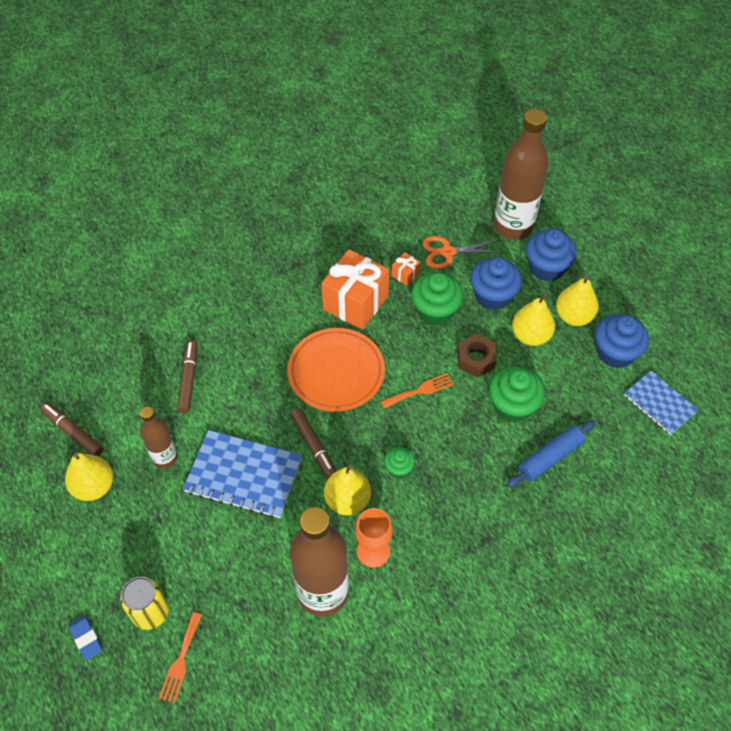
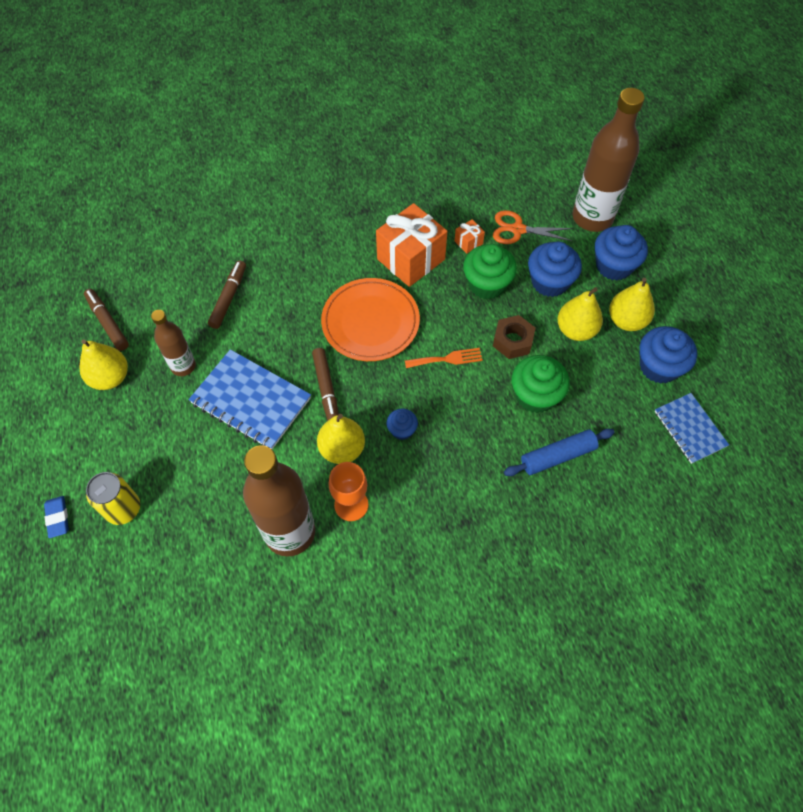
camera: 15 degrees right, 5 degrees up
(180, 661) = (136, 562): orange fork -> none
(399, 468) = (402, 430): green cupcake -> blue cupcake

